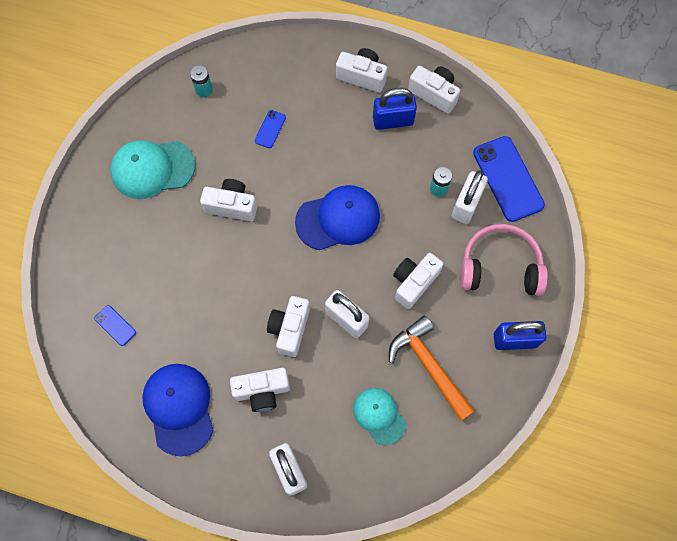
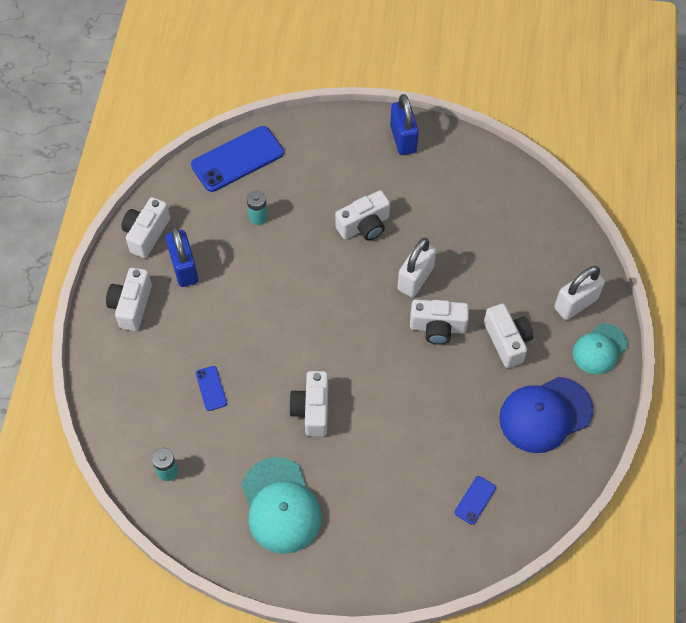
camera: 100 degrees left, 10 degrees down
(270, 129) = (211, 388): blue phone -> blue phone turned 60 degrees clockwise
(338, 219) = (308, 303): blue cap -> none
(379, 415) = (503, 237): turquoise cap -> turquoise cap (599, 349)
(414, 282) = (364, 226): white camera -> white camera turned 60 degrees counterclockwise
(429, 365) = (444, 203): orange hammer -> none
(466, 205) = (272, 191): white padlock -> none
(500, 267) = (333, 157): pink headphones -> none

